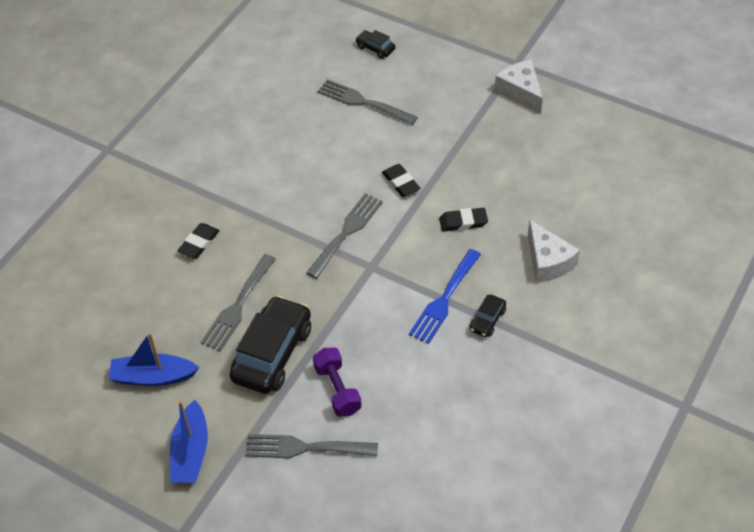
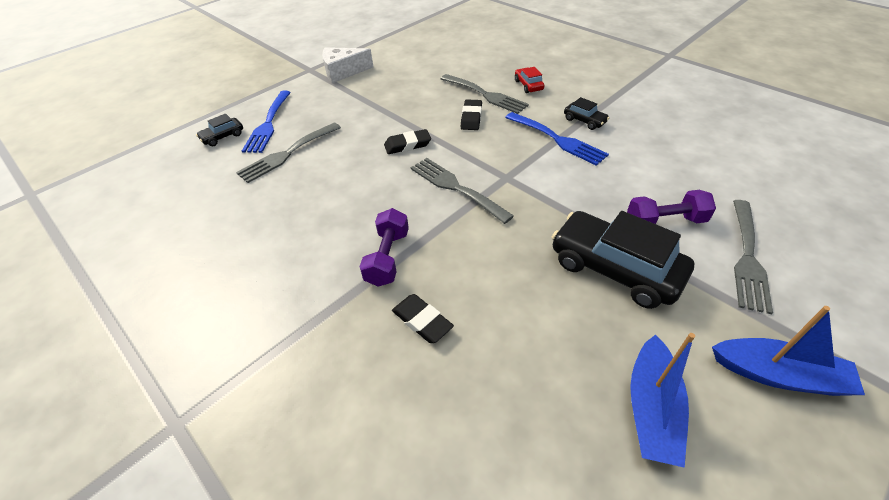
camera: 75 degrees left, 5 degrees down
(238, 306) = (538, 292): grey fork -> grey fork (486, 95)
(253, 208) = (387, 257): none -> purple dumbbell
(404, 71) = (268, 124): none -> blue fork
(548, 261) = (528, 85): white cheese -> red car

